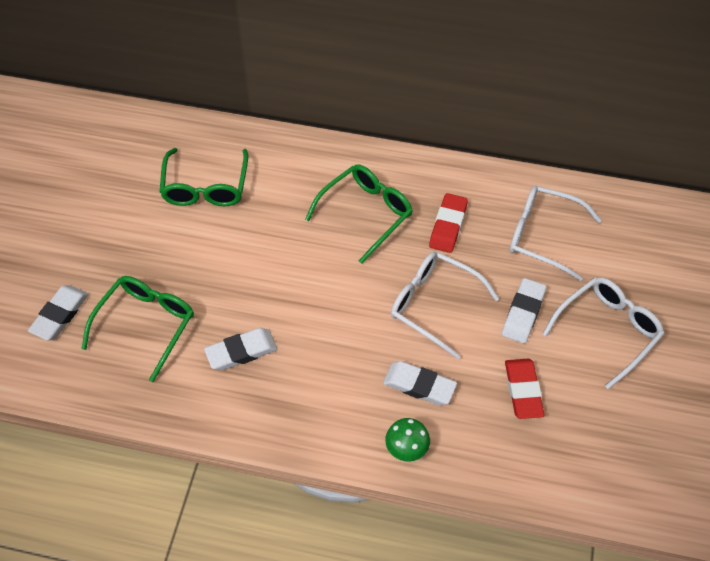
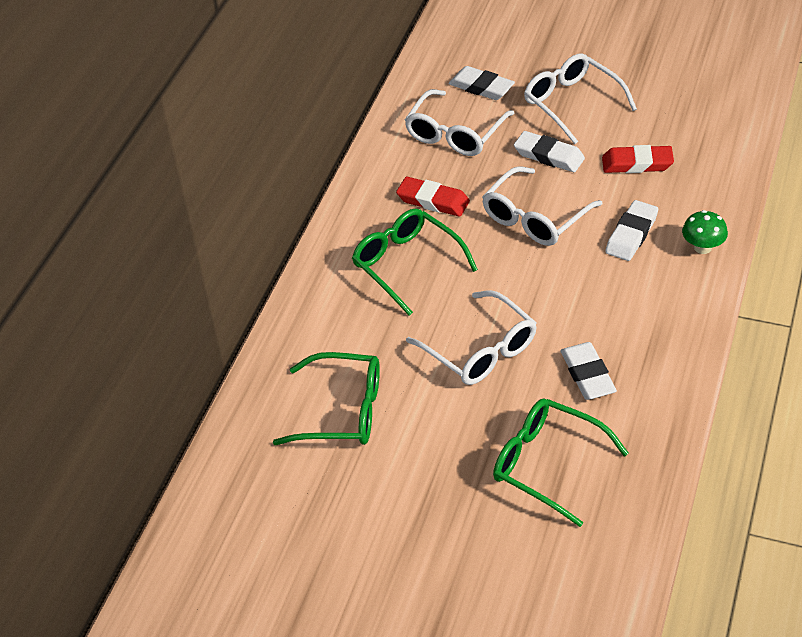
camera: 80 degrees left, 10 degrees down
(60, 315) = (527, 556): white eraser -> white eraser (481, 87)
(269, 272) = (480, 350): none -> white glasses

